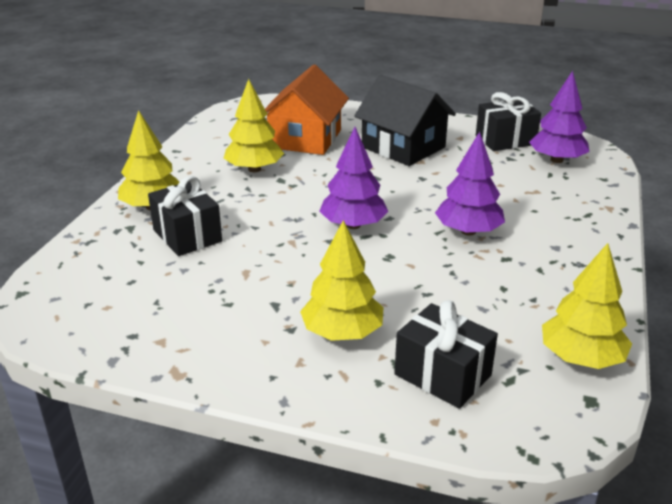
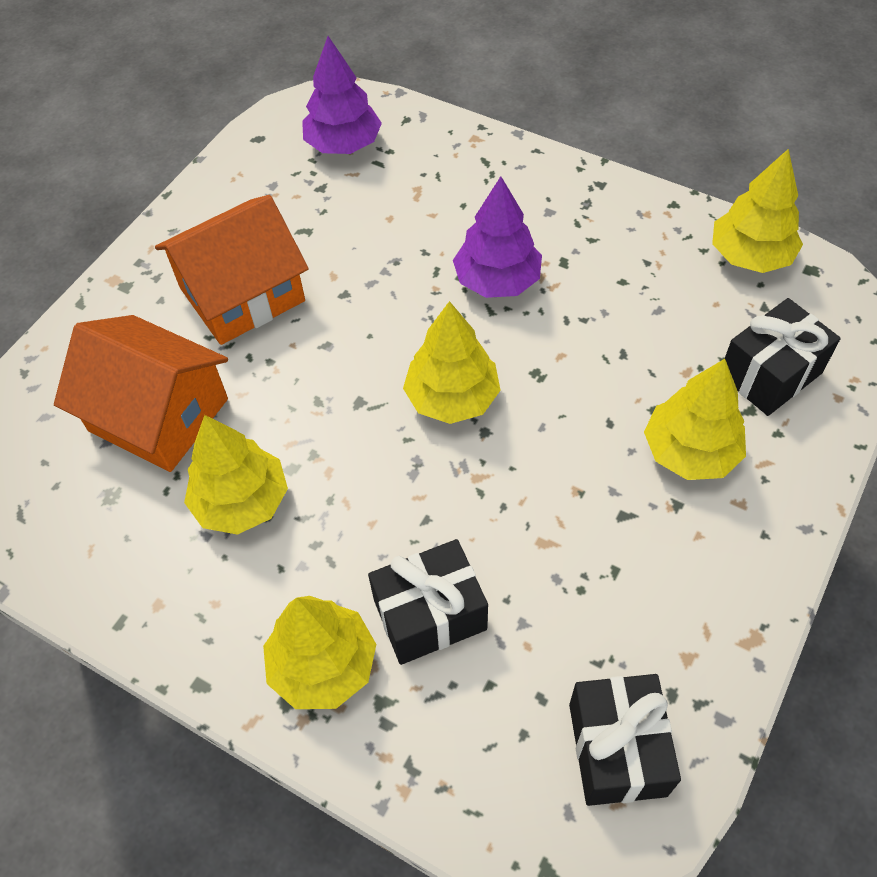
camera: 75 degrees left, 25 degrees up
(353, 225) = (452, 397): purple tree -> yellow tree
(403, 147) = (242, 294): black house -> orange house
(505, 140) = (266, 177): black gift -> black gift (617, 749)

